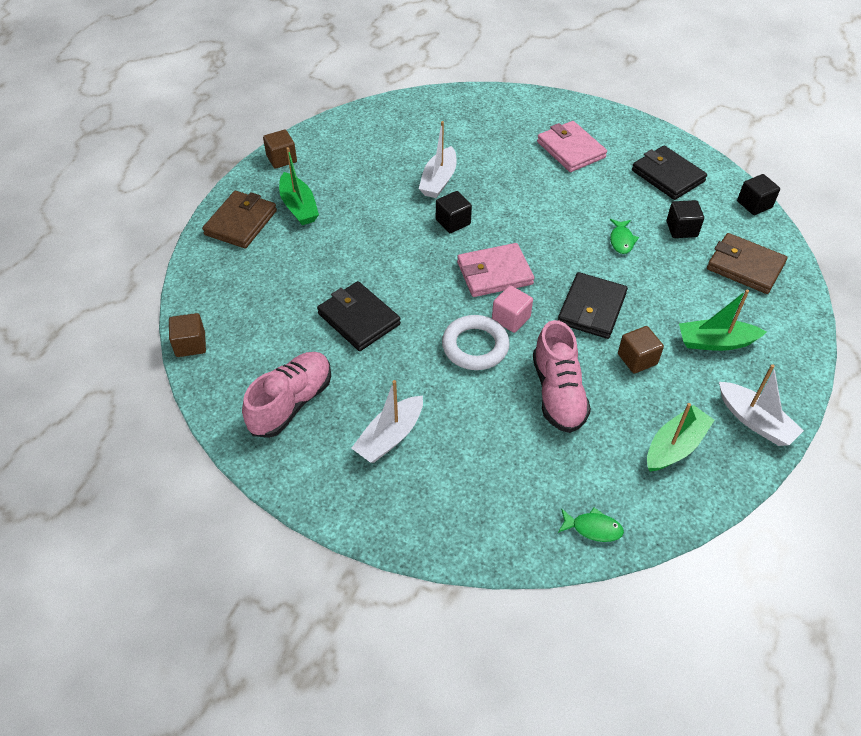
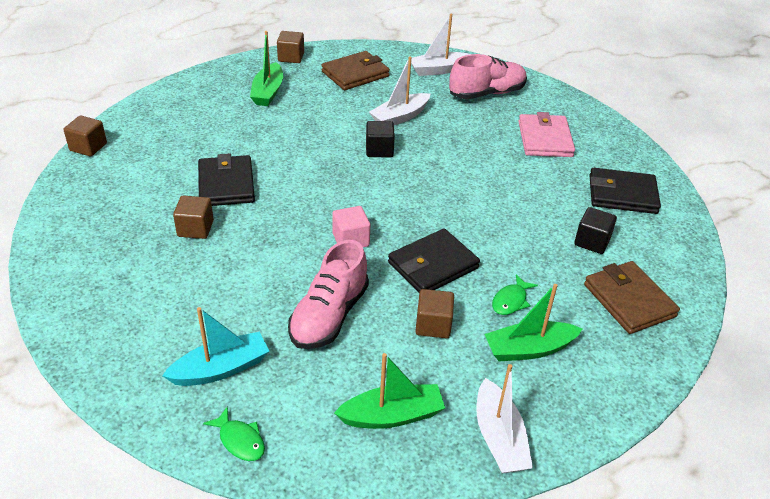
camera: 30 degrees right, 10 degrees down
(241, 222) = (214, 86): brown wallet -> brown wallet (355, 74)
(291, 403) = (110, 217): pink shoe -> pink shoe (487, 93)
(376, 374) = (195, 228): none -> brown cube
(390, 437) = (154, 277): white boat -> white boat (438, 70)
(475, 346) = (297, 246): white ring -> none
(494, 273) = (374, 201): pink wallet -> none
(523, 482) = (221, 369): none -> turquoise boat
(621, 240) = (520, 225): green fish -> green fish (511, 301)
(667, 176) = (622, 194): black wallet -> black wallet turned 75 degrees counterclockwise
(715, 342) = (529, 349): green boat -> green boat turned 45 degrees counterclockwise
(754, 204) = (694, 253): black cube -> none

